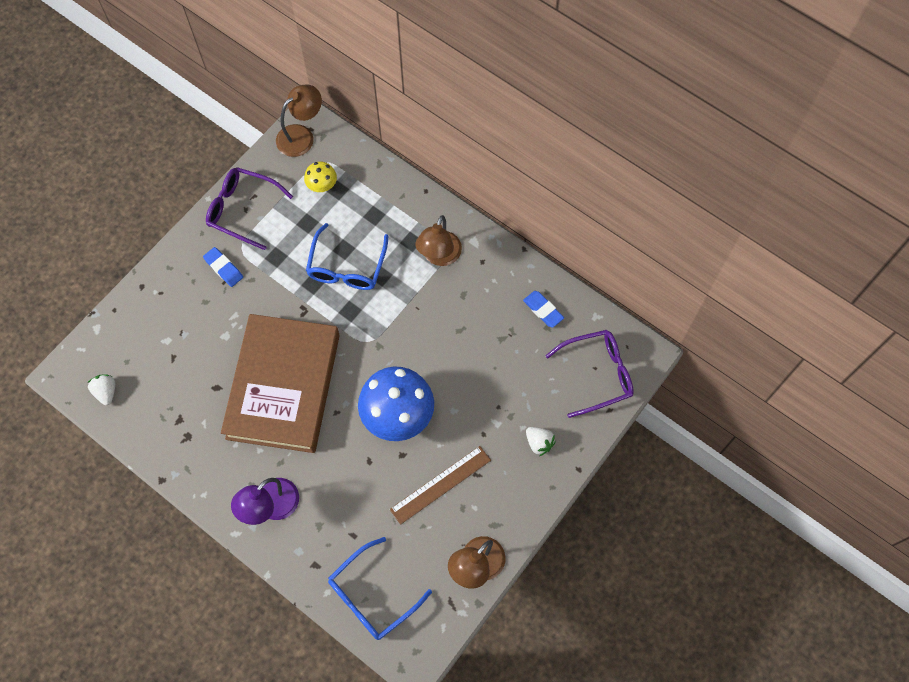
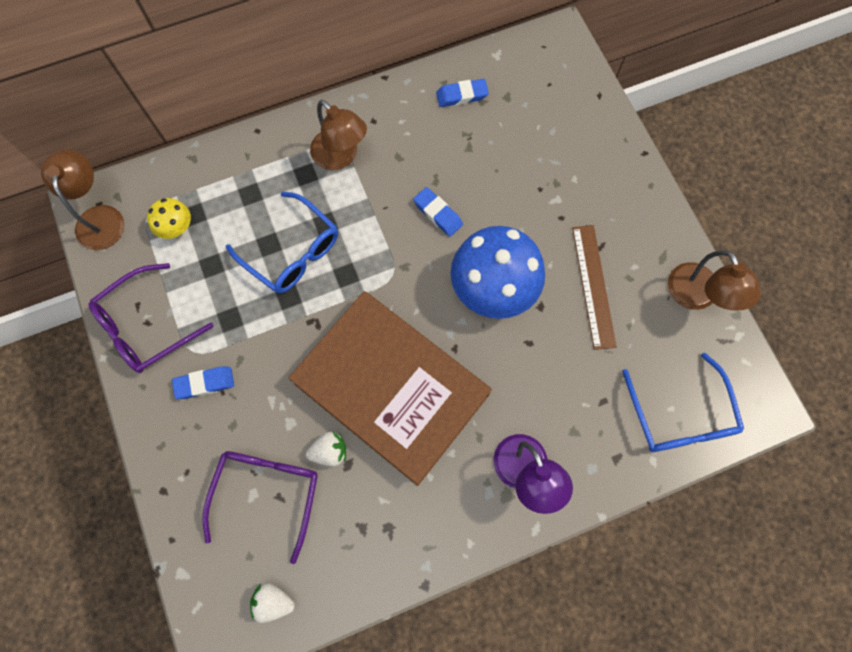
camera: 60 degrees left, 5 degrees up
(433, 346) = (438, 213): none -> blue eraser
(539, 443) = (599, 173): white strawberry -> white strawberry (329, 451)
(597, 374) = (557, 86): purple glasses -> purple glasses (267, 493)

